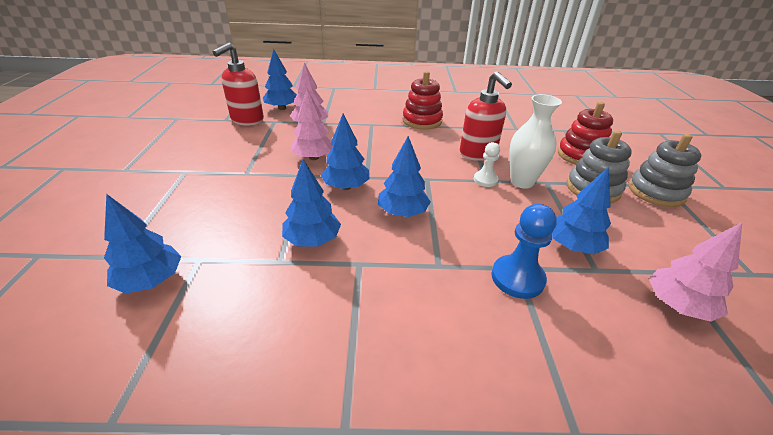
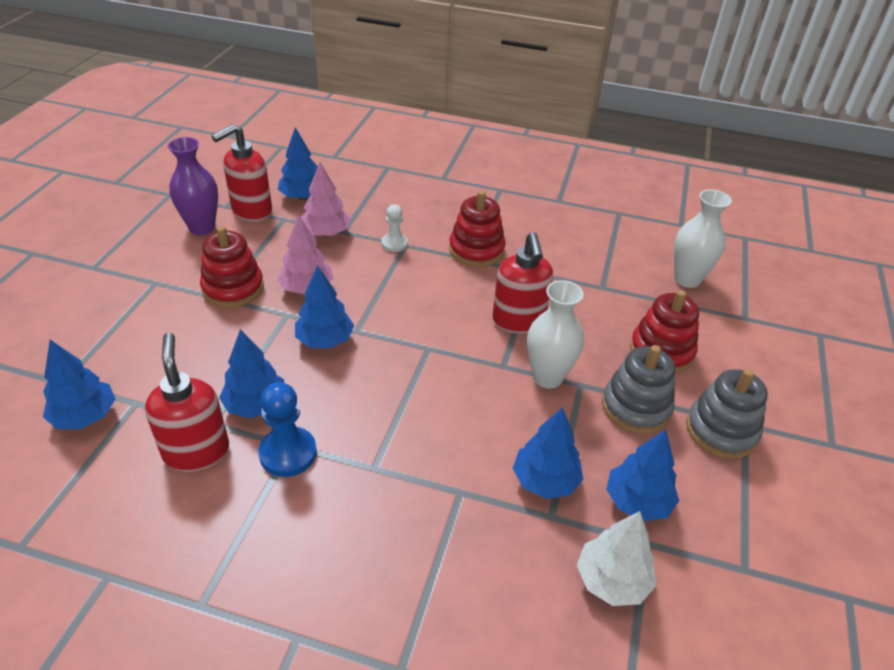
camera: 15 degrees right, 5 degrees up
(211, 134) = (202, 227): none -> purple vase
(254, 166) = (233, 288): none -> red stacking toy
(275, 286) = (196, 451): none -> red soap dispenser
(402, 212) = (371, 391): blue tree -> blue tree (637, 502)
(485, 180) = (501, 364): white pawn -> white pawn (394, 244)
(517, 278) = (451, 504): blue pawn -> blue pawn (288, 453)
(562, 118) = (687, 279): none -> white vase
(677, 305) = (611, 580): pink tree -> white tree

